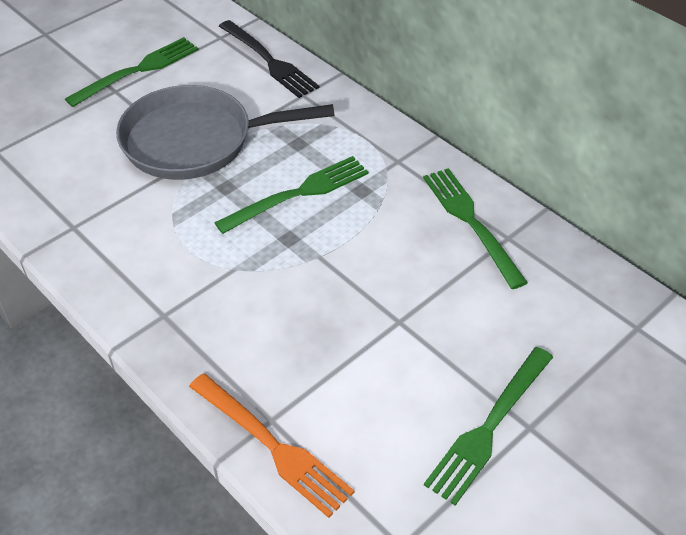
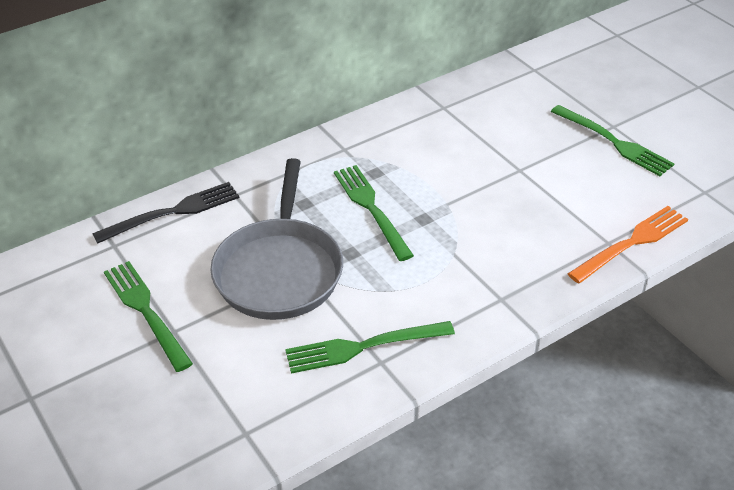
camera: 80 degrees left, 5 degrees down
(470, 222) = (424, 122): green fork -> green fork (362, 347)

